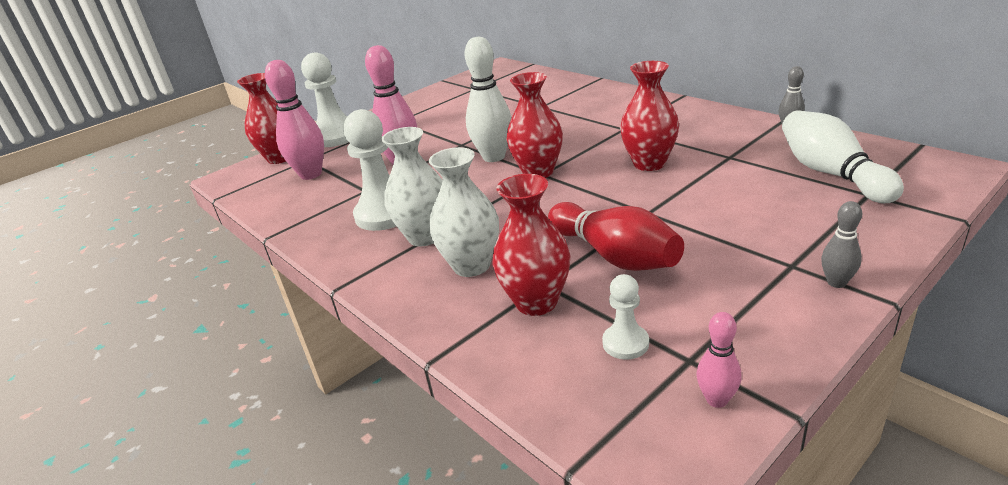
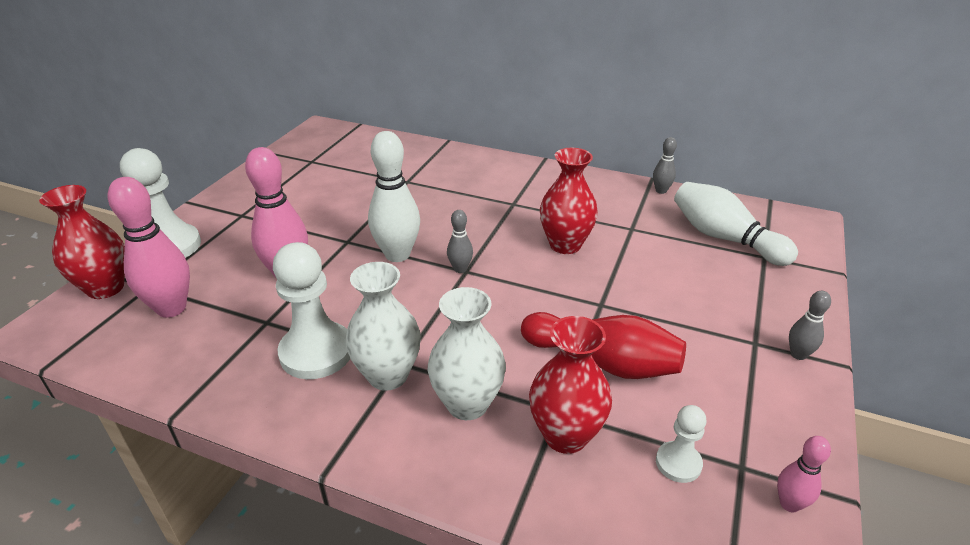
camera: 30 degrees left, 5 degrees up
(538, 172) = (460, 269): red vase -> grey bowling pin

